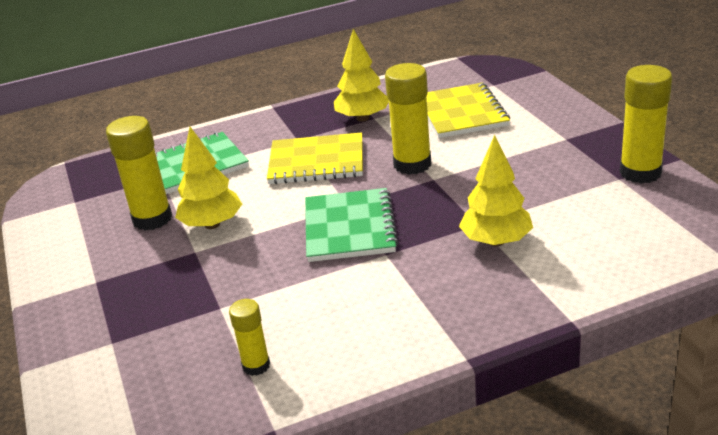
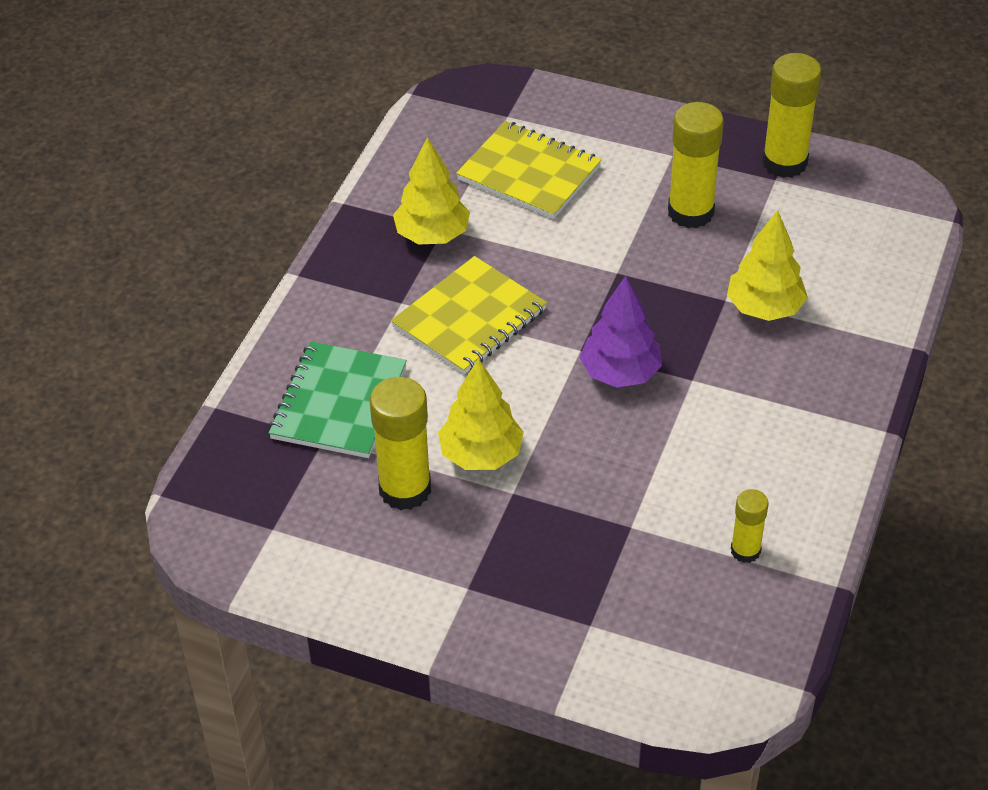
camera: 50 degrees left, 15 degrees up
(349, 227) = (620, 373): green notebook -> purple tree
(412, 164) = (573, 266): yellow glue stick -> yellow glue stick (690, 212)

